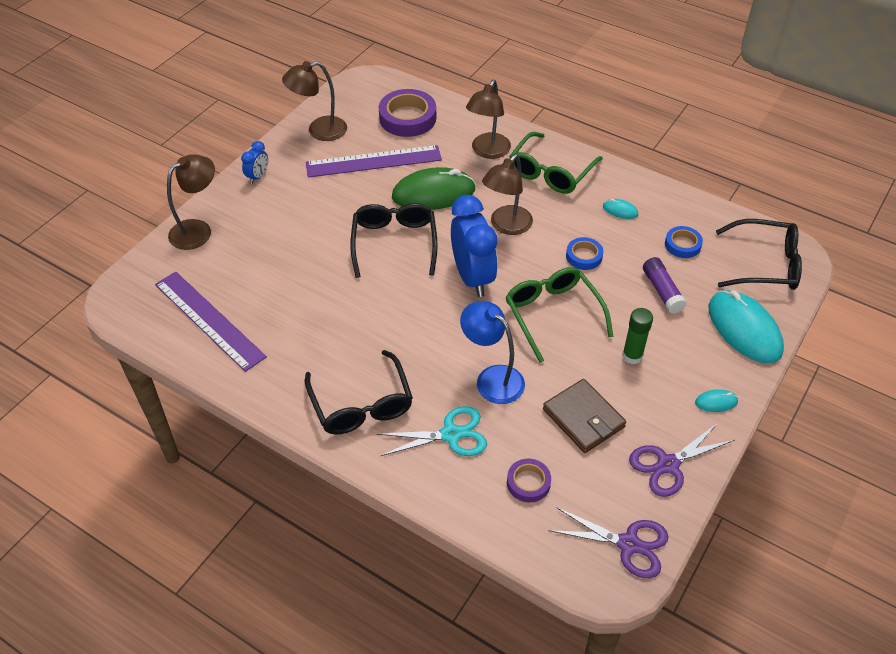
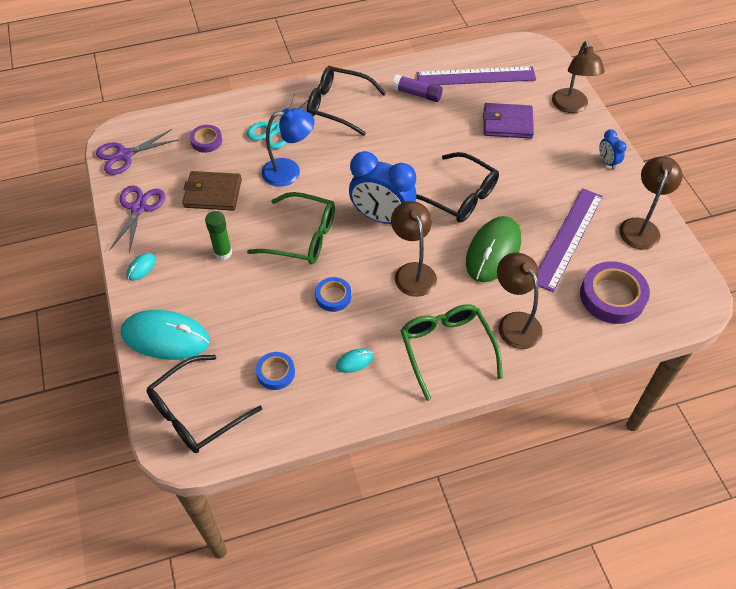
camera: 130 degrees right, 5 degrees up
(264, 260) = (507, 123): none -> purple wallet
(662, 291) = (251, 317): purple glue stick -> purple glue stick (417, 94)

